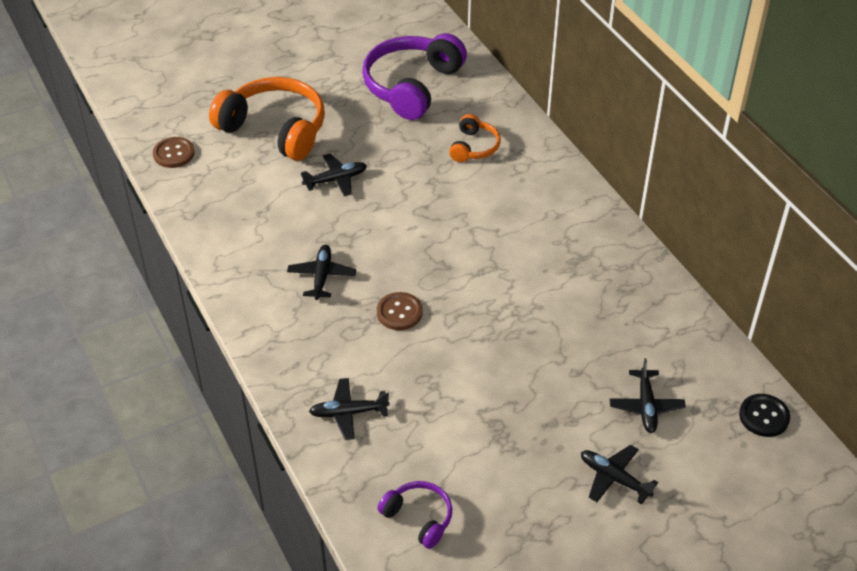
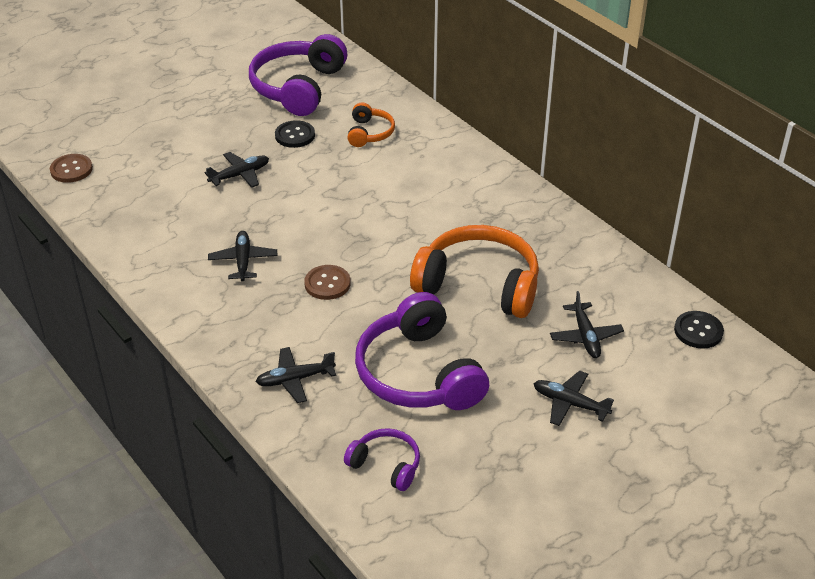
camera: 10 degrees left, 5 degrees down
(275, 129) = (170, 137): orange headphones -> orange headphones (479, 284)
(398, 141) = (295, 135): none -> black button
(469, 423) = (418, 373): none -> purple headphones

